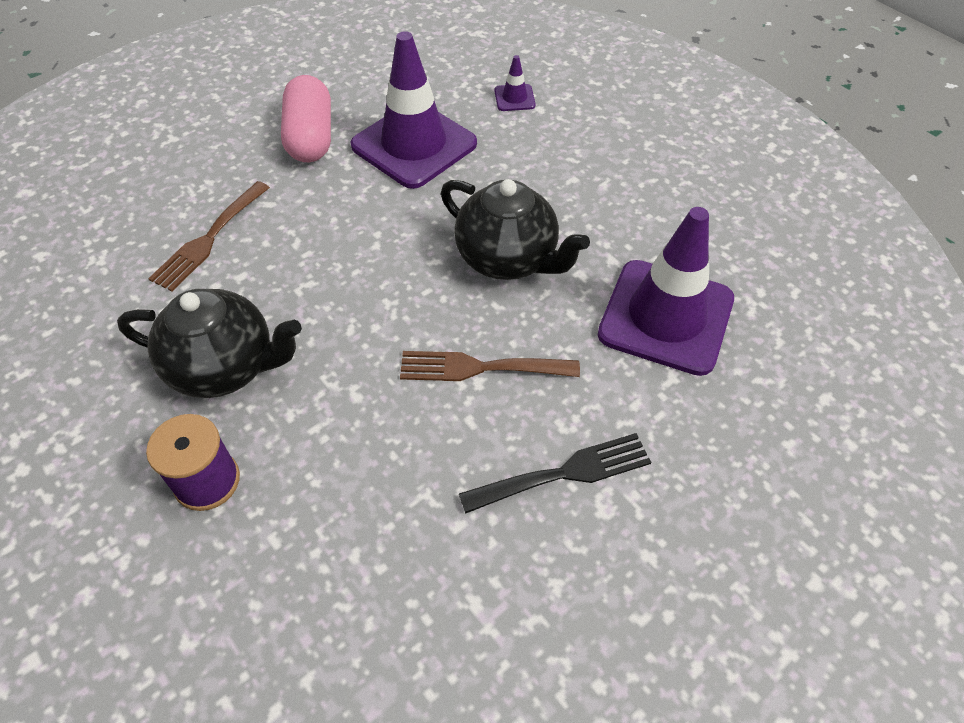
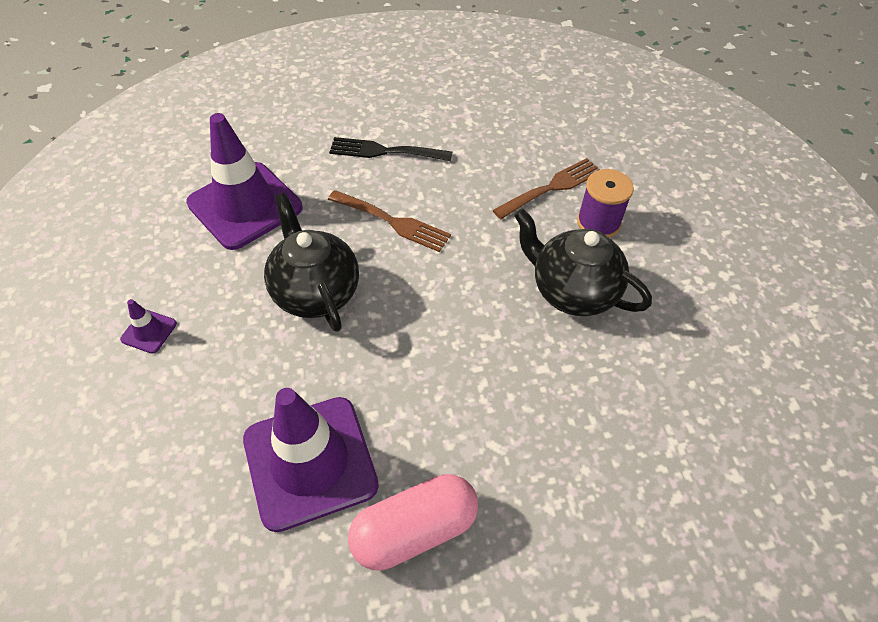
camera: 155 degrees left, 0 degrees up
(209, 239) = (563, 423): brown fork -> brown fork (552, 187)
(311, 137) = (414, 530): pink capsule -> pink capsule turned 45 degrees clockwise
(514, 98) = (154, 487): purple traffic cone -> purple traffic cone (149, 331)

